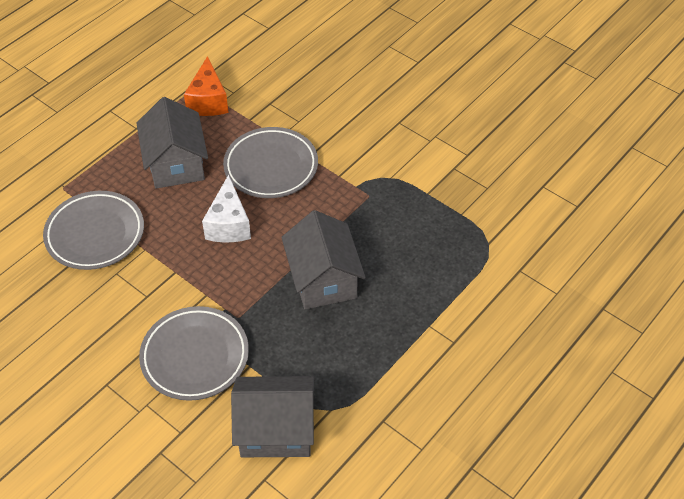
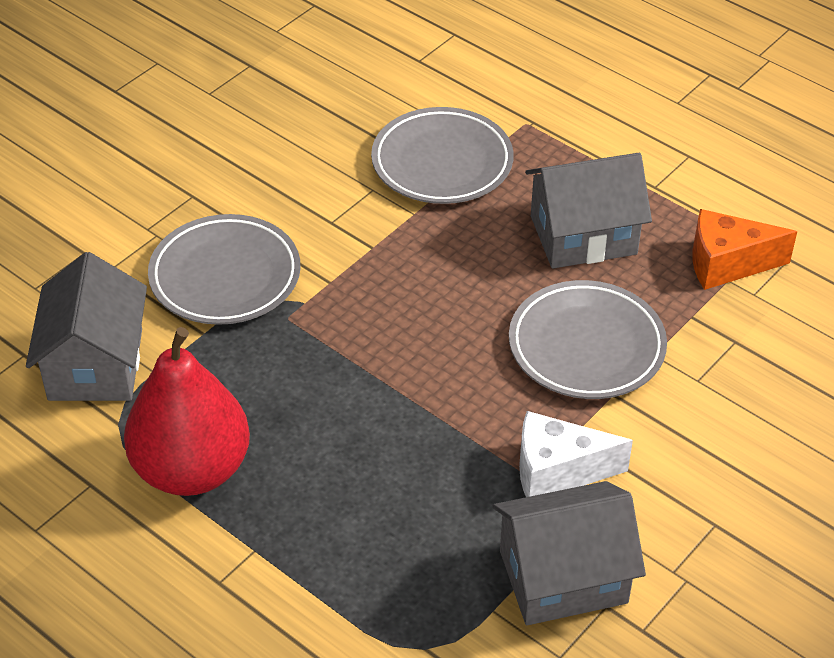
camera: 90 degrees right, 5 degrees down
(229, 224) = (462, 300): white cheese -> white cheese (557, 471)
(323, 279) = (352, 414): grey house -> grey house (563, 576)
(369, 363) = (192, 469): none -> red pear

